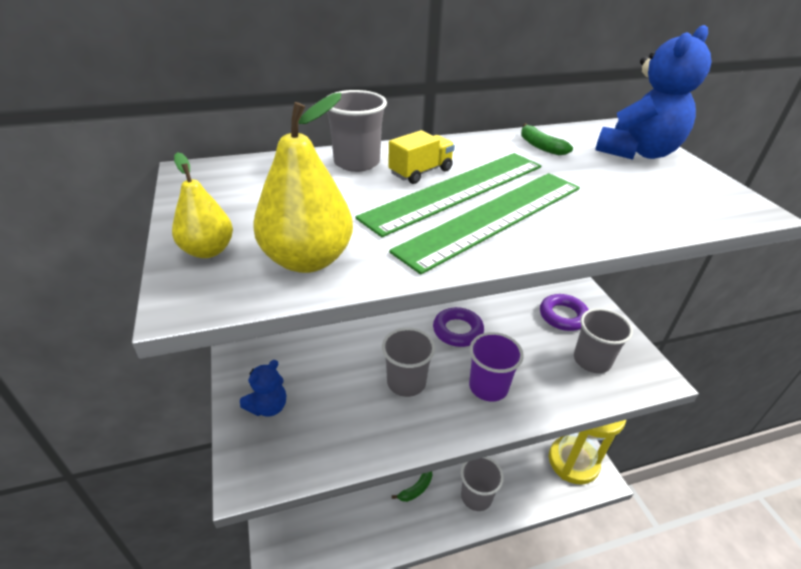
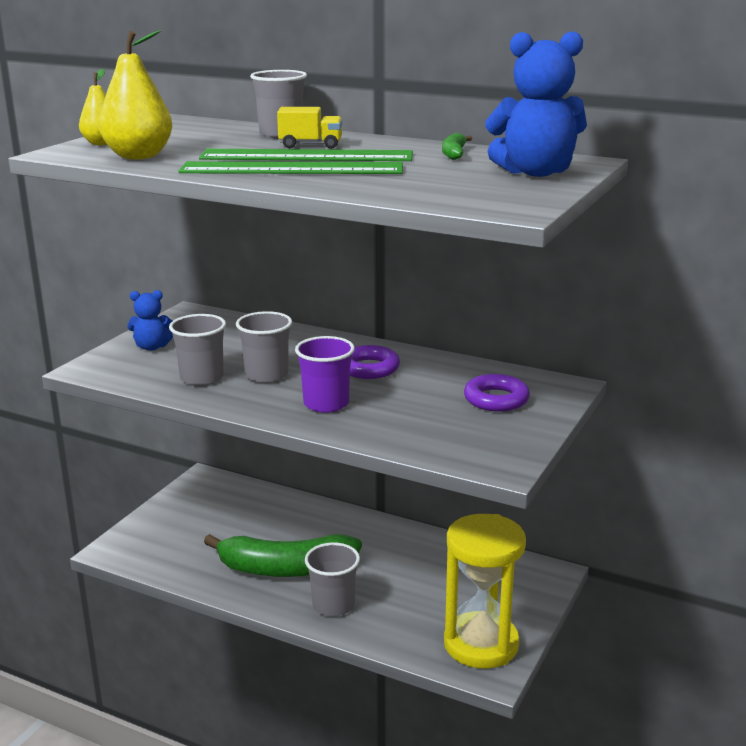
camera: 45 degrees right, 15 degrees down
(416, 489) = (286, 569): green banana -> green banana, size x2.46
(592, 360) = (458, 431): grey cup -> grey cup (202, 378)

